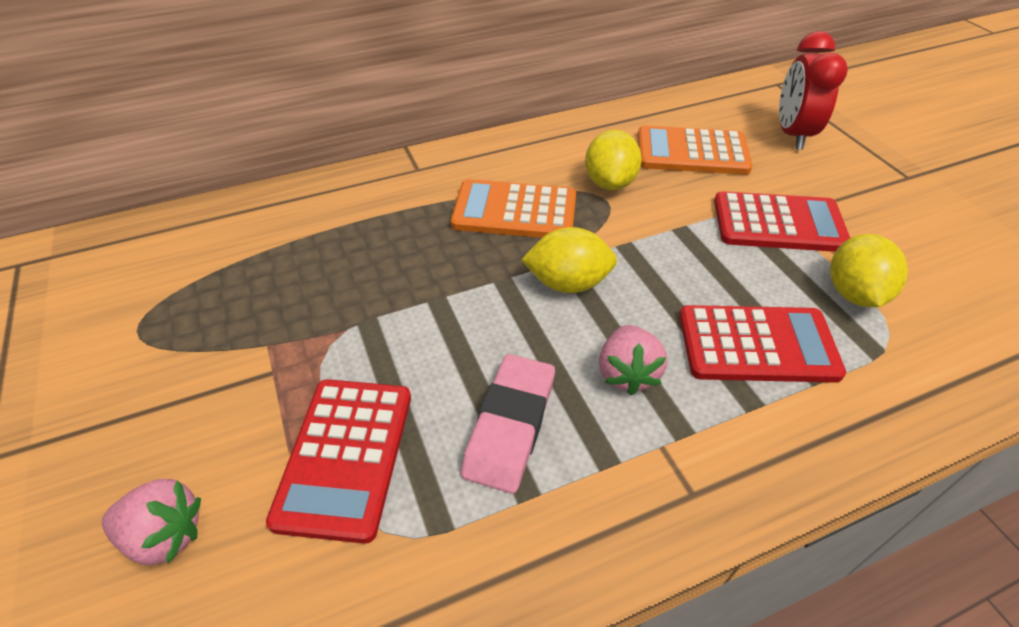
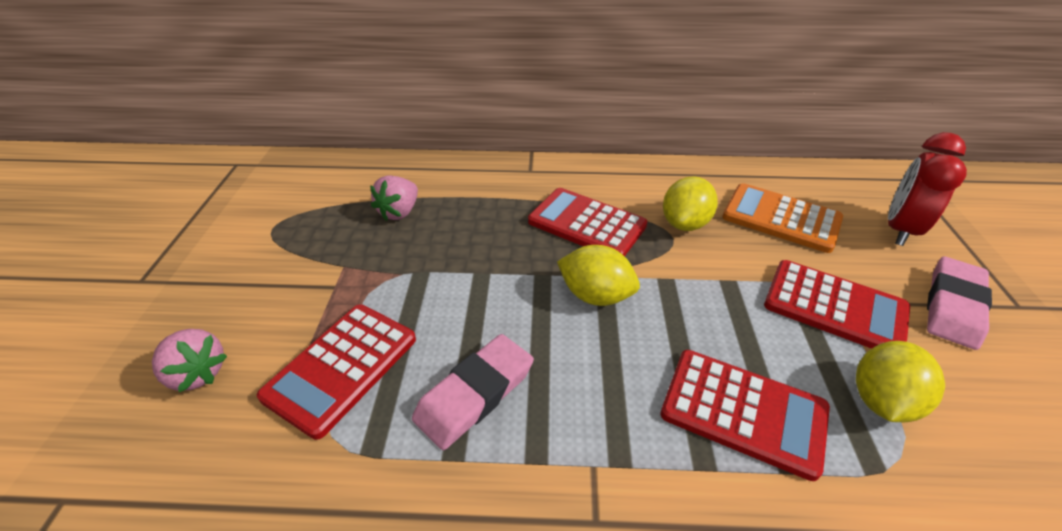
camera: 25 degrees right, 5 degrees down
(514, 211) = (587, 224): orange calculator -> red calculator
(627, 373) = (600, 390): pink strawberry -> pink strawberry (399, 212)
(864, 192) = (953, 306): none -> pink eraser

